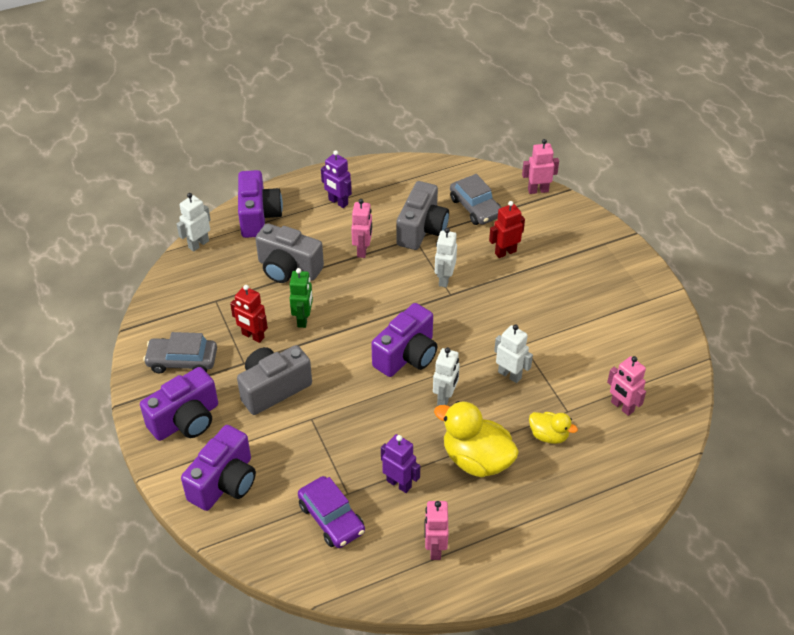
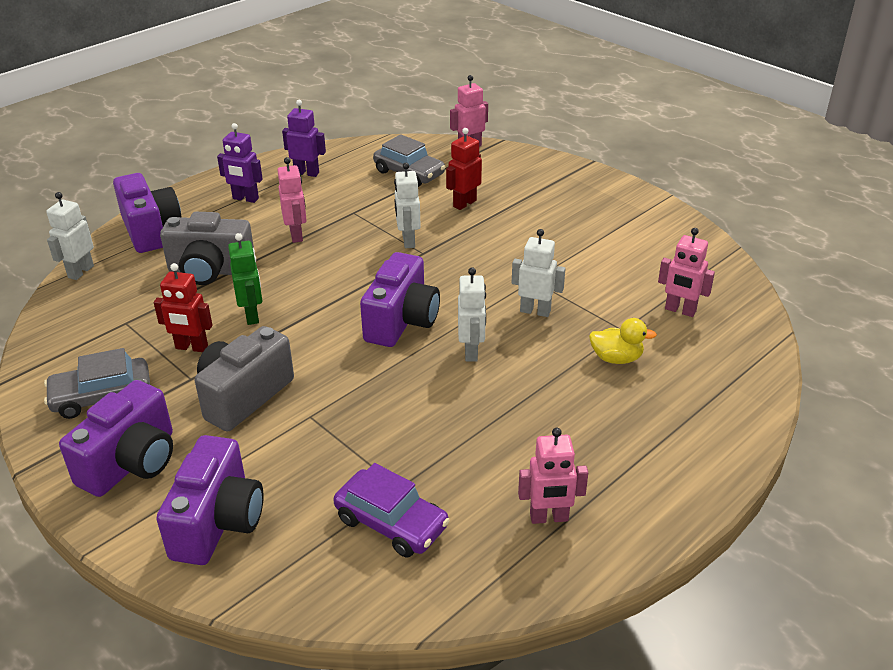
camera: 20 degrees left, 10 degrees down
(399, 483) = (462, 457): purple robot -> purple robot (306, 173)
(422, 230) = (358, 203): grey camera -> none
(435, 548) = (549, 518): pink robot -> pink robot turned 75 degrees counterclockwise
(476, 459) = (545, 405): yellow duck -> none

